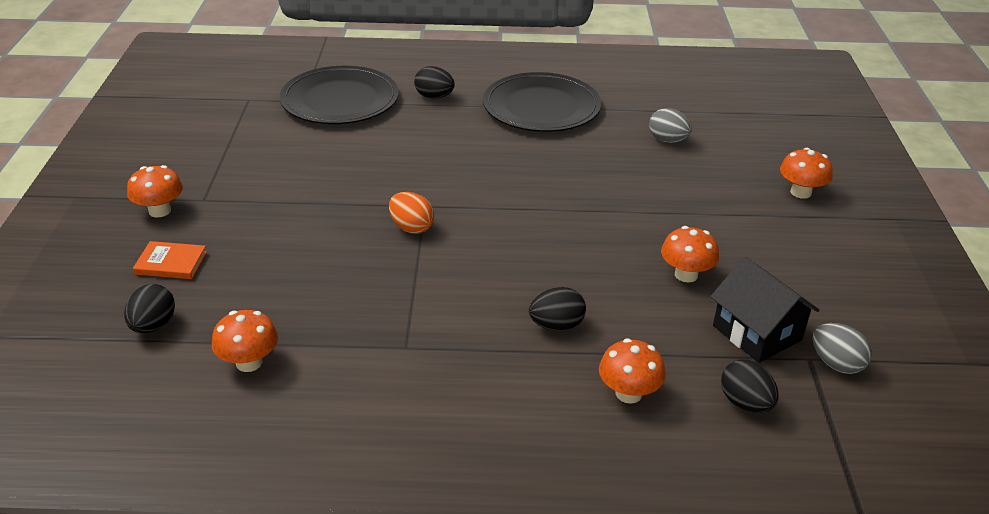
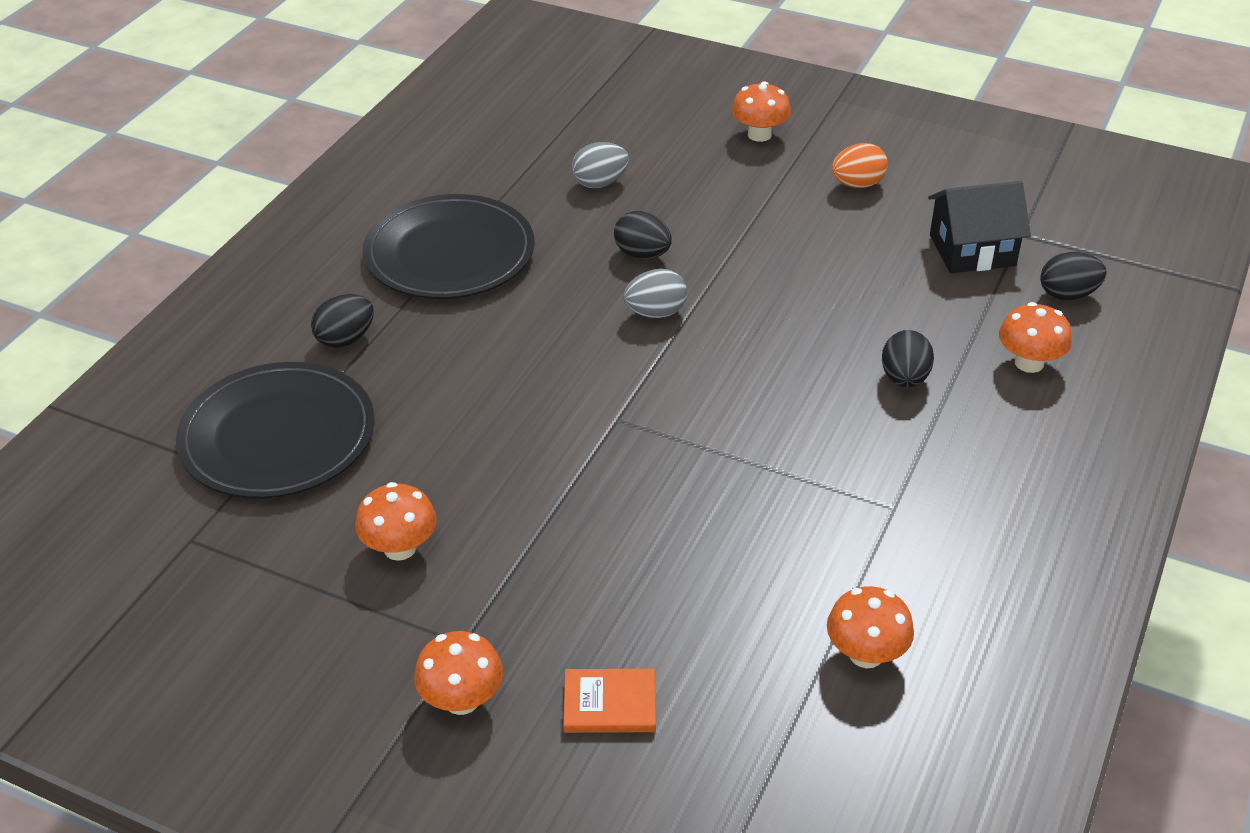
camera: 65 degrees left, 5 degrees up
(153, 325) = (748, 743): black egg -> black egg (642, 254)
(171, 263) = (609, 704): orange book -> orange book turned 60 degrees clockwise
(411, 228) = (658, 443): orange egg -> orange egg (857, 184)
(686, 275) = (861, 261): orange mushroom -> orange mushroom (400, 548)
(836, 364) = (1034, 222): grey egg -> grey egg (655, 313)

